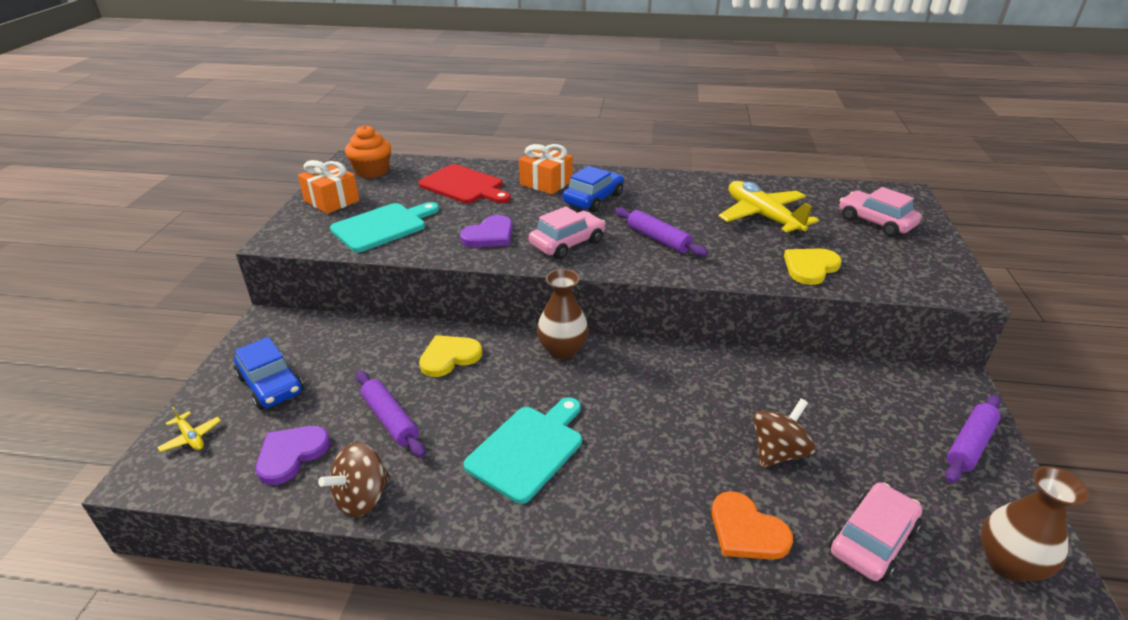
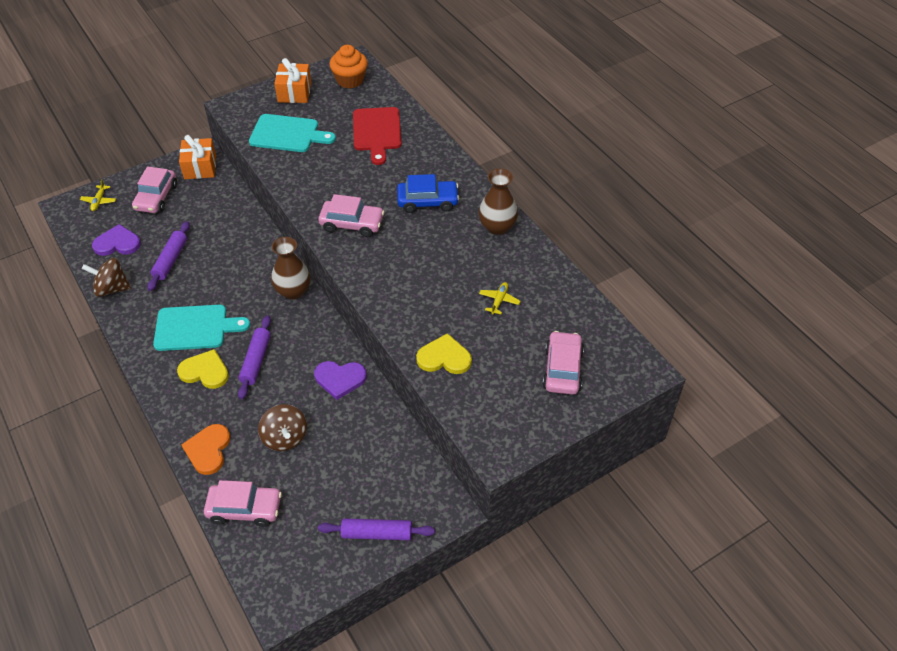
camera: 50 degrees right, 15 degrees up
(271, 385) = (156, 197): blue car -> pink car
(449, 357) = (241, 247): yellow heart -> yellow heart (205, 371)
(489, 235) = (325, 184): purple heart -> purple heart (340, 379)
(546, 183) = (425, 166): orange gift -> orange gift (200, 167)
(658, 239) = (403, 263): purple rolling pin -> purple rolling pin (256, 361)
(762, 216) = (499, 300): yellow plane -> yellow plane, size x0.44
(778, 452) = (285, 437): brown spinning top -> brown spinning top turned 60 degrees clockwise
(1008, 563) = (275, 580): brown vase -> brown vase (497, 227)

